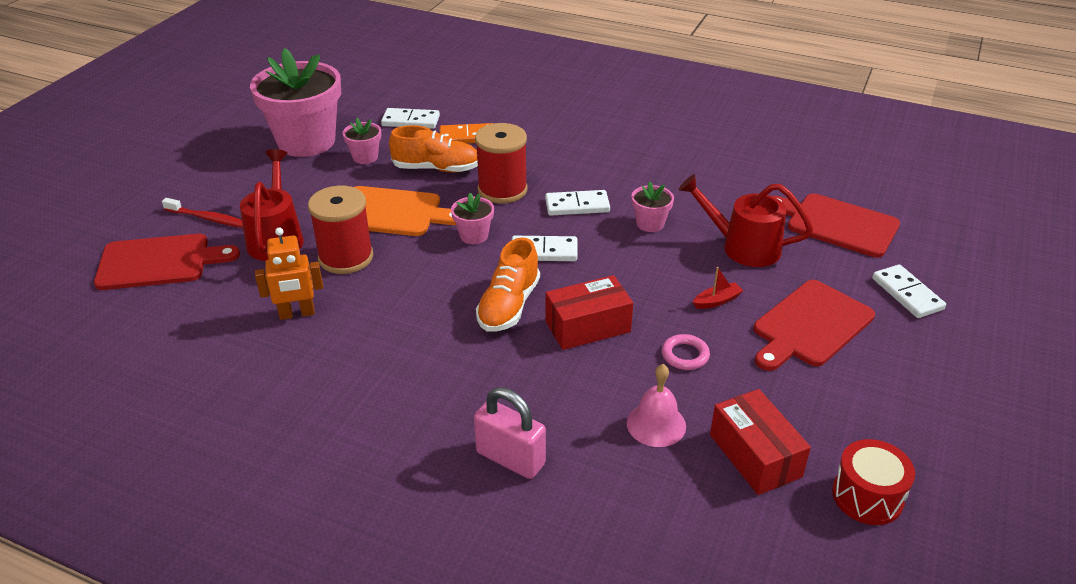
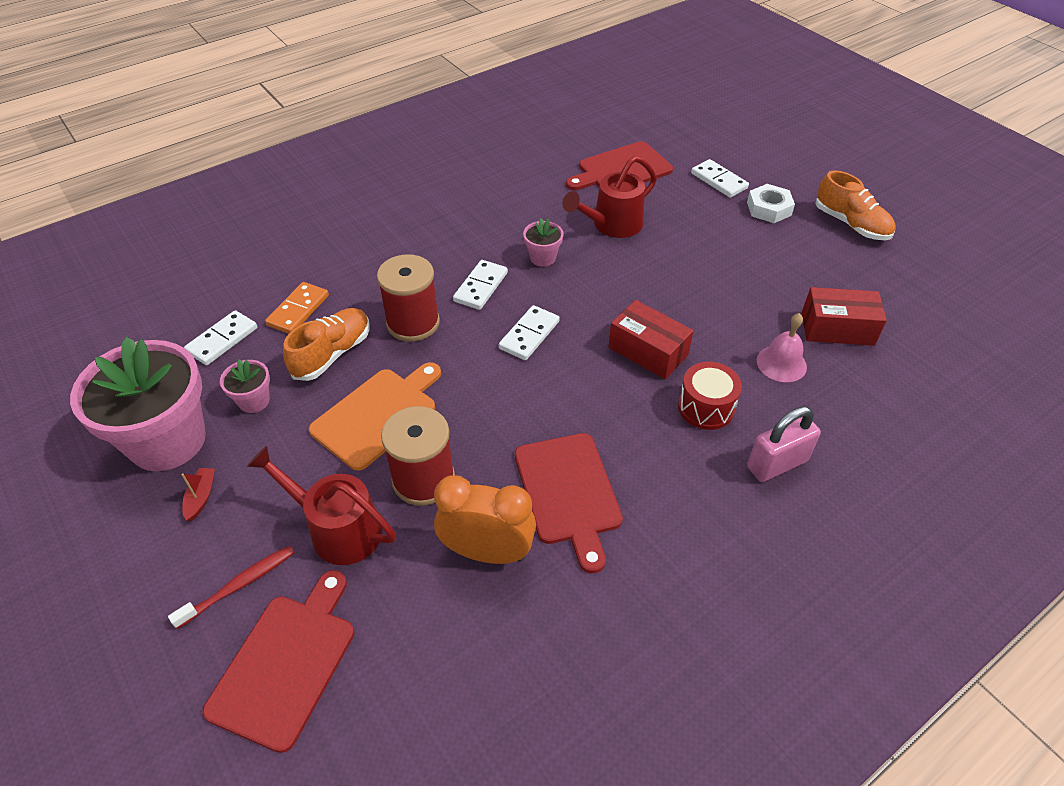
camera: 60 degrees left, 10 degrees up
(297, 314) = (487, 552): orange robot -> orange clock
(474, 236) = (468, 371): pink flower pot -> none
(508, 306) = (587, 388): orange shoe -> orange shoe (851, 224)
(587, 326) = (648, 351): red box -> red box turned 60 degrees counterclockwise
(685, 355) = (716, 314): pink ring -> none
(717, 301) = (665, 268): red boat -> red boat (201, 497)
(810, 326) = (723, 238): red cutting board -> red cutting board (568, 493)
(867, 496) = (896, 297): red drum -> red drum (706, 407)
(905, 345) = (769, 208): none -> white nut
(907, 294) = (719, 181): white domino -> white domino turned 45 degrees clockwise

